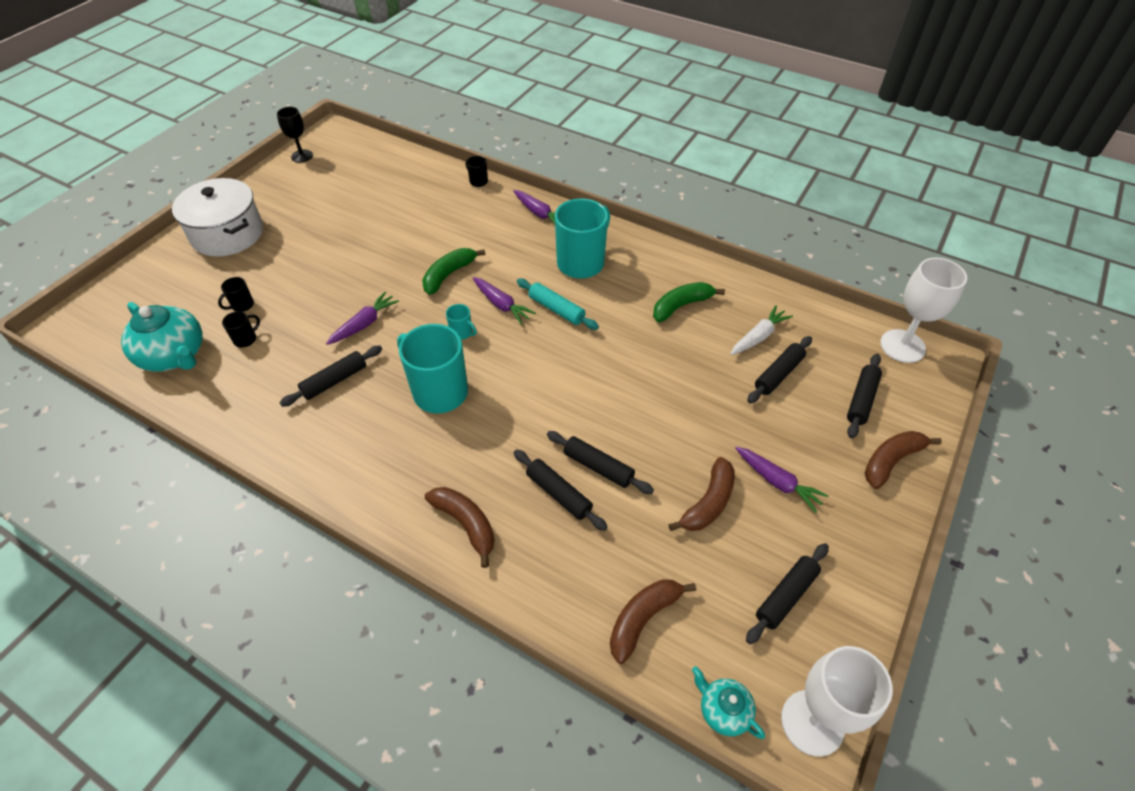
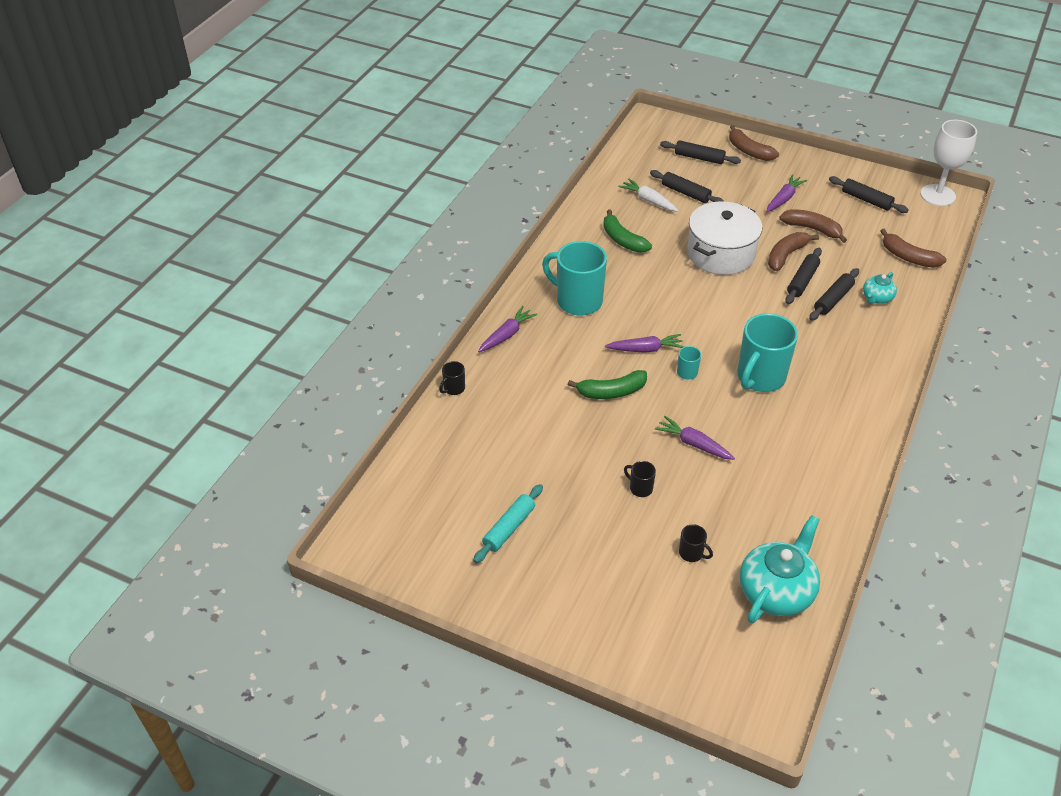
camera: 95 degrees left, 5 degrees down
(227, 234) = (576, 606): white pot -> white pot (720, 253)
(246, 339) = (738, 535): black mug -> black mug (640, 488)
(302, 156) = (407, 571): black goblet -> none
(334, 381) = (769, 451): black rolling pin -> none
(449, 275) = (611, 392): green banana -> green banana turned 45 degrees counterclockwise
(466, 524) = (877, 345): brown banana -> brown banana (786, 255)
(502, 305) = (645, 349): purple carrot -> purple carrot turned 45 degrees clockwise
(556, 309) = (643, 313): turquoise rolling pin -> turquoise rolling pin (509, 528)
(723, 710) = (947, 226): turquoise teapot -> turquoise teapot (877, 298)
(902, 346) = (641, 135): white goblet -> none

